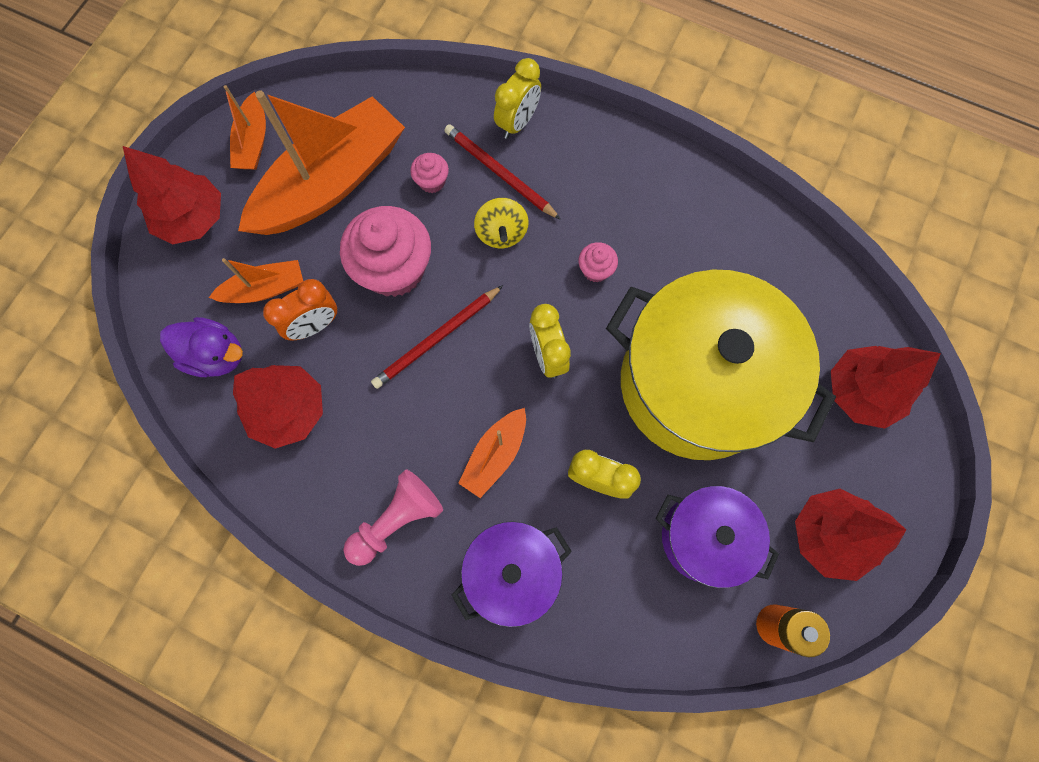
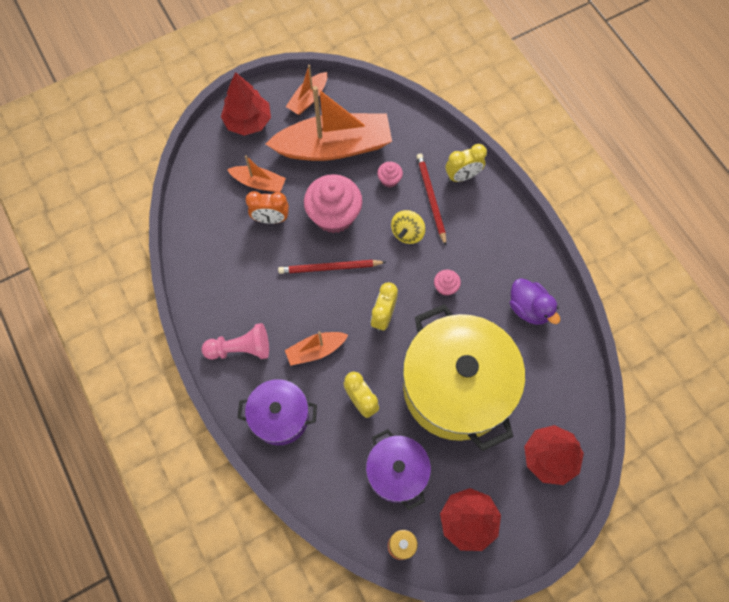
camera: 35 degrees right, 5 degrees down
(216, 355) = (210, 202): purple duck -> purple duck (529, 308)
(289, 410) = (226, 255): red tree -> none

